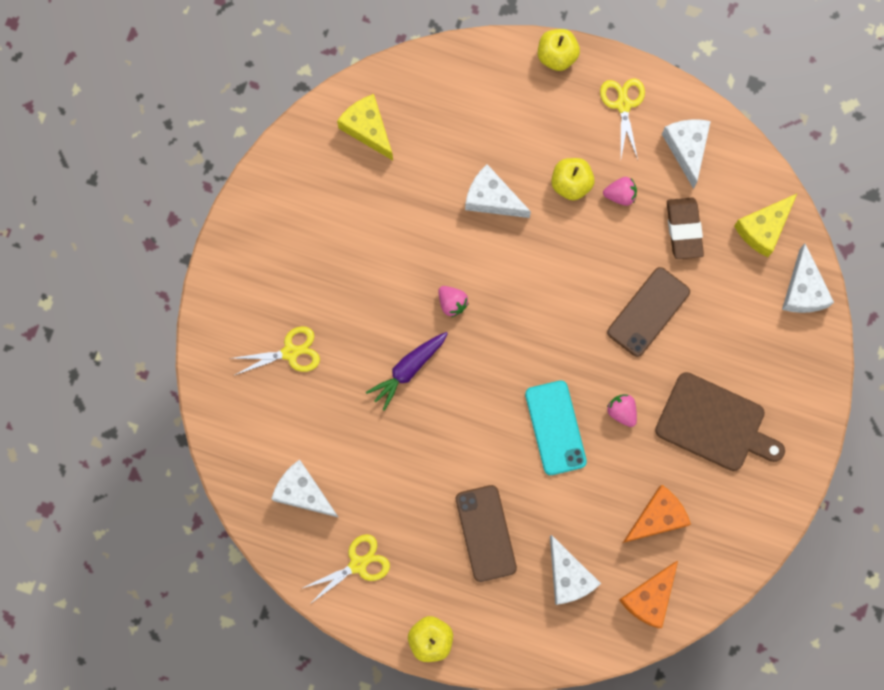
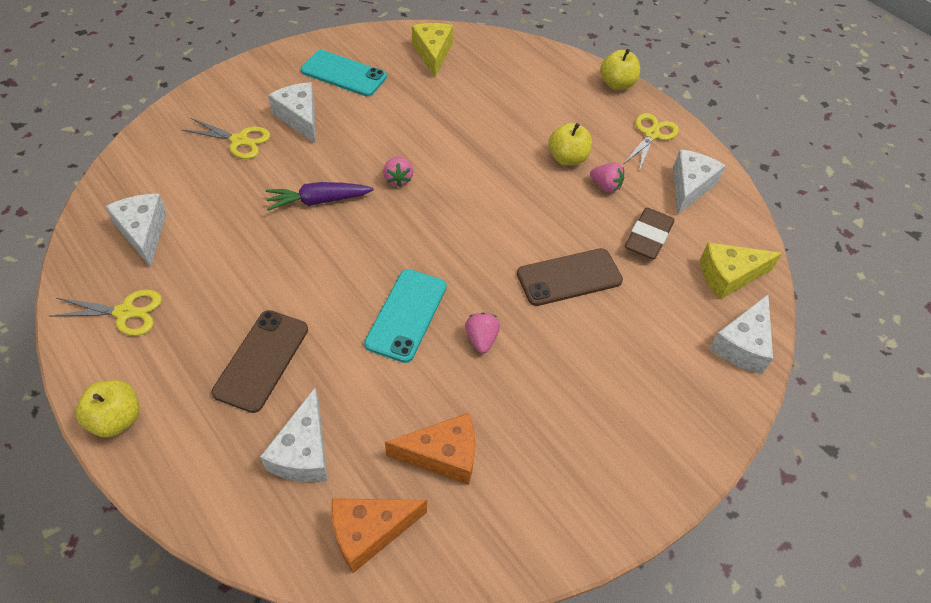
camera: 30 degrees right, 25 degrees down
(309, 212) = (343, 74): none -> turquoise phone
(492, 199) = (492, 135): white cheese -> white cheese (299, 118)
(714, 424) = (569, 406): brown cutting board -> none

